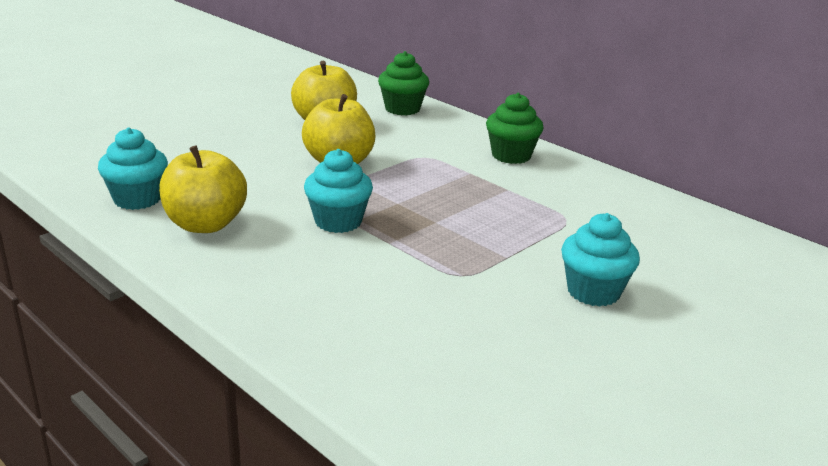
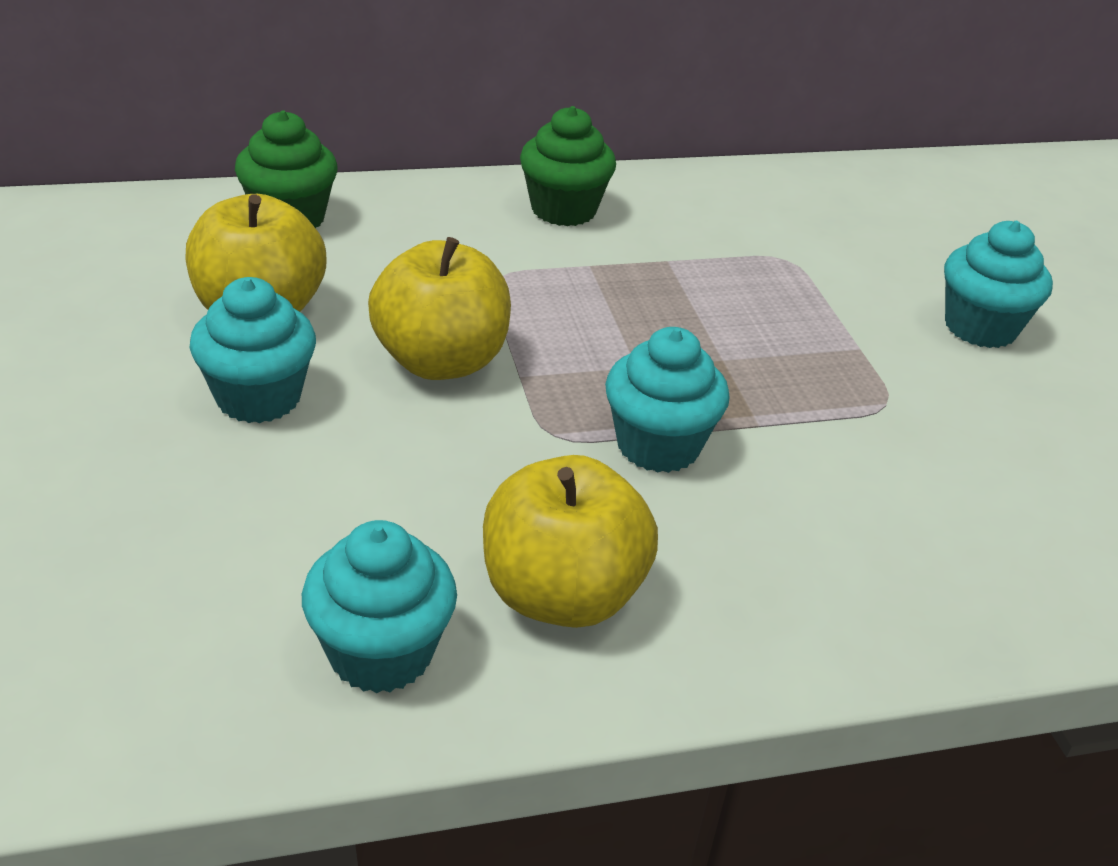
camera: 60 degrees left, 10 degrees up
(267, 138) = (258, 397): none -> turquoise cupcake

